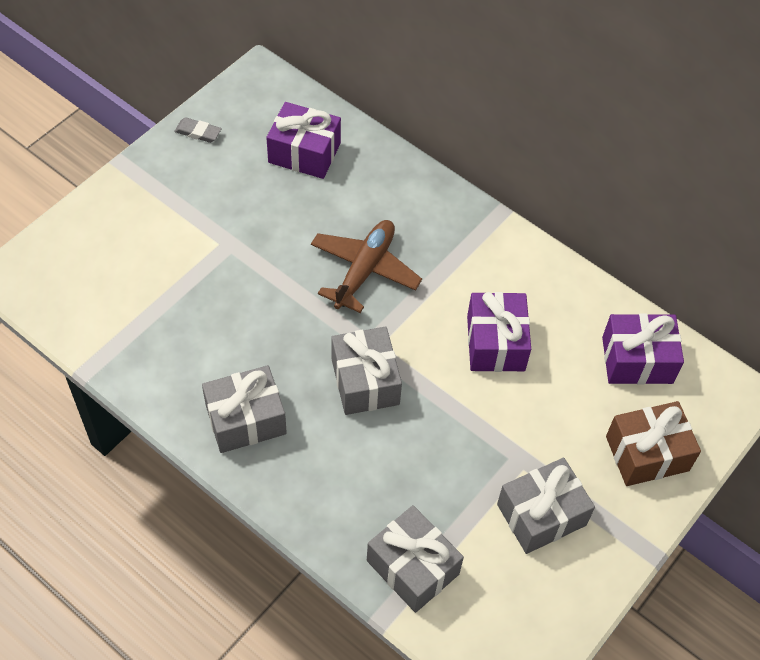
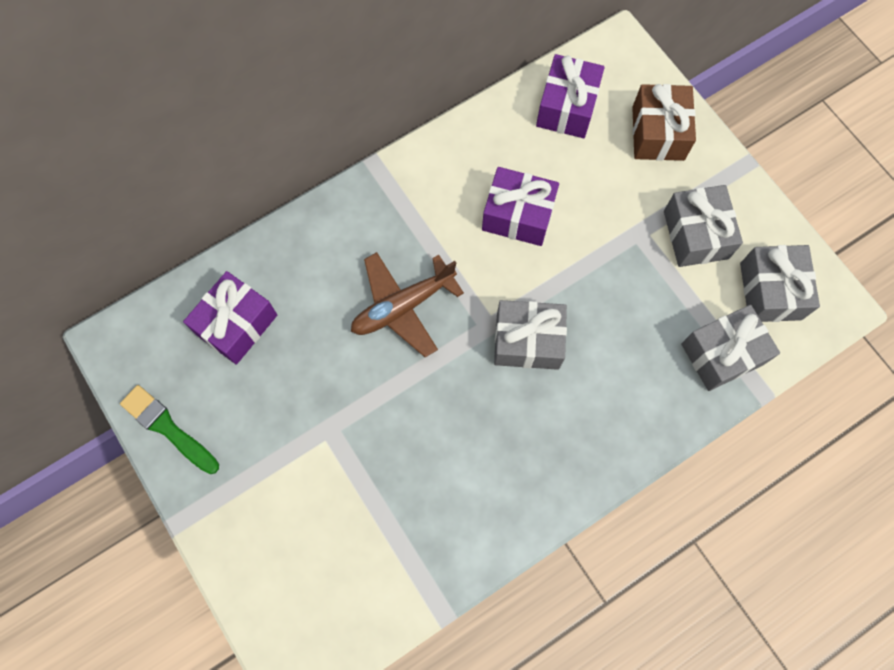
camera: 70 degrees left, 15 degrees up
(198, 132) = (168, 428): grey eraser -> green brush
(246, 419) = (540, 462): grey gift -> grey gift (770, 291)
(364, 270) = (403, 306): brown plane -> brown plane turned 75 degrees counterclockwise

